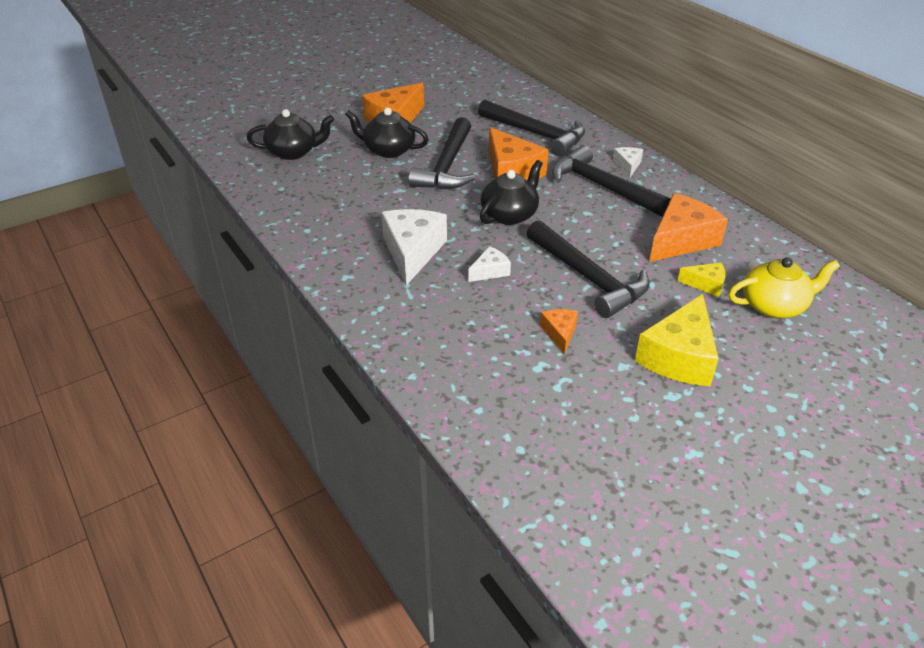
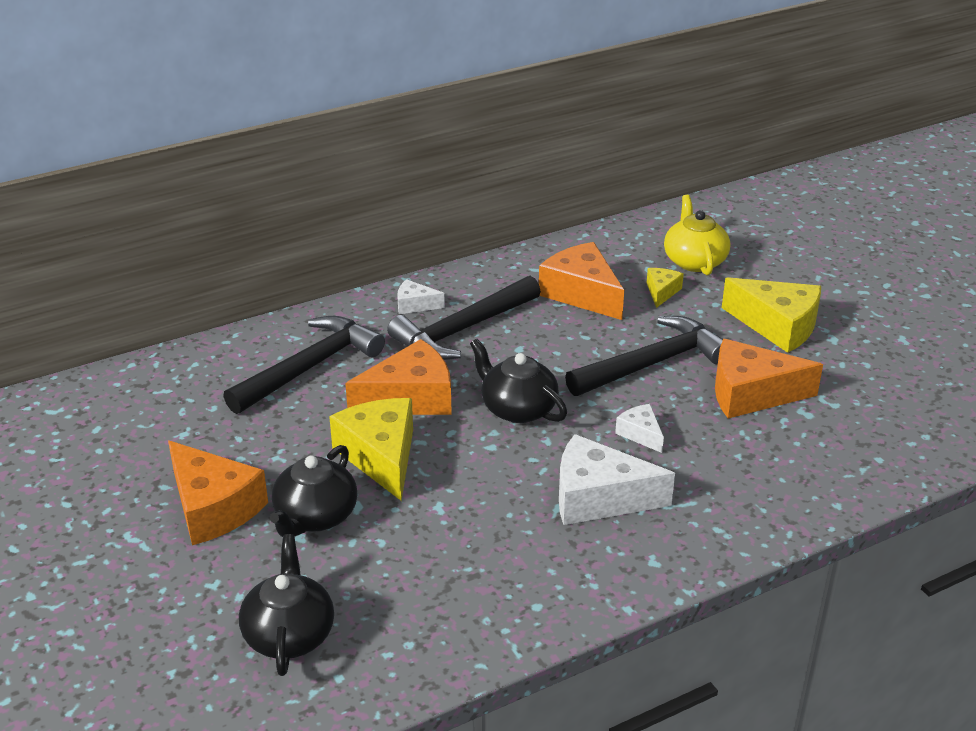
camera: 85 degrees left, 5 degrees down
(447, 166) = (381, 456): black hammer -> yellow cheese
(560, 333) = (751, 394): orange cheese -> orange cheese, size x1.99

